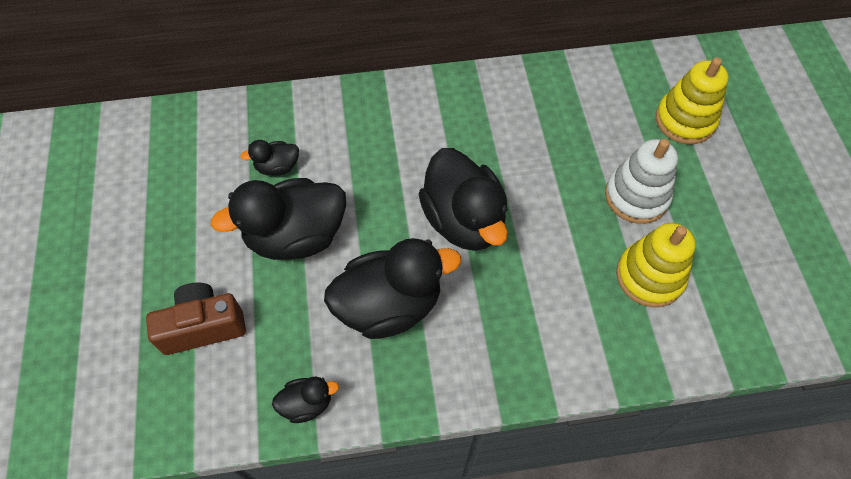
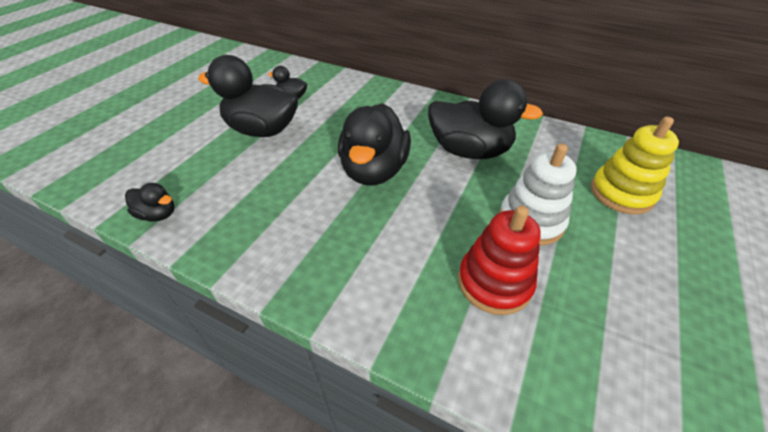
camera: 35 degrees right, 15 degrees down
(203, 326) = (162, 145): brown camera -> none
(389, 305) = (272, 190): black duck -> black duck (469, 151)
(649, 276) = (494, 282): yellow stacking toy -> red stacking toy

